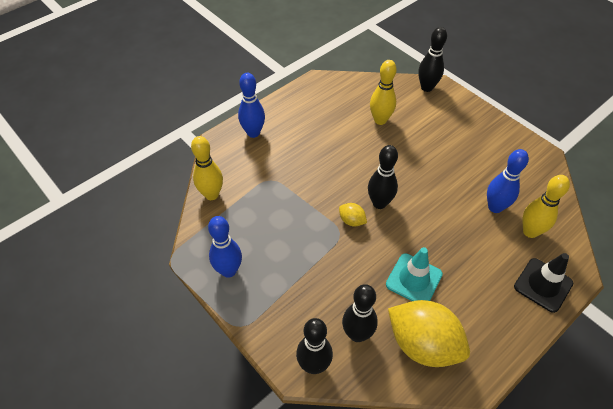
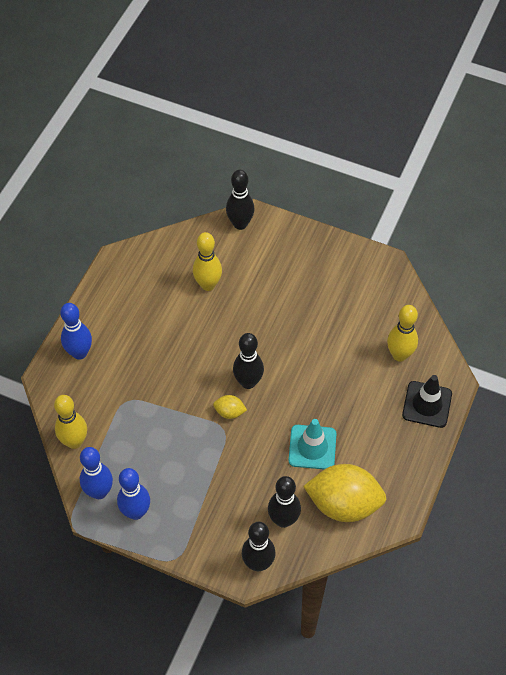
camera: 25 degrees left, 5 degrees up
(495, 207) = (359, 342): blue bowling pin -> blue bowling pin (99, 492)

